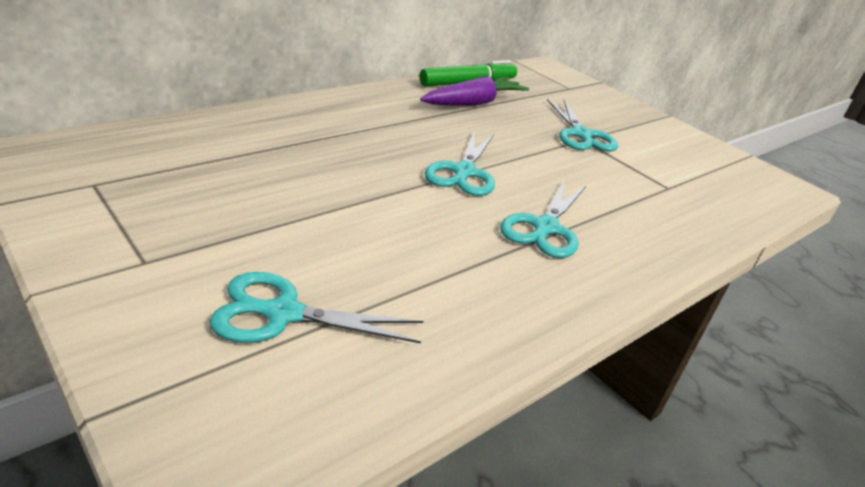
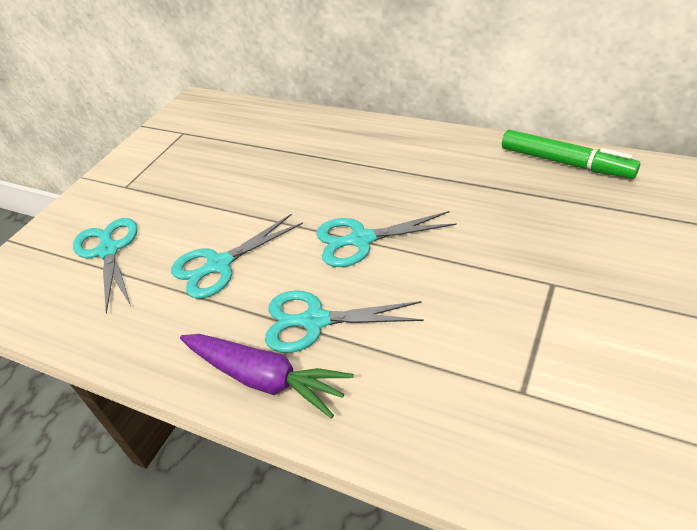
camera: 75 degrees right, 10 degrees up
(473, 103) = (520, 186): purple carrot -> purple carrot (264, 379)
(581, 135) = (563, 278): turquoise scissors -> turquoise scissors (219, 265)

